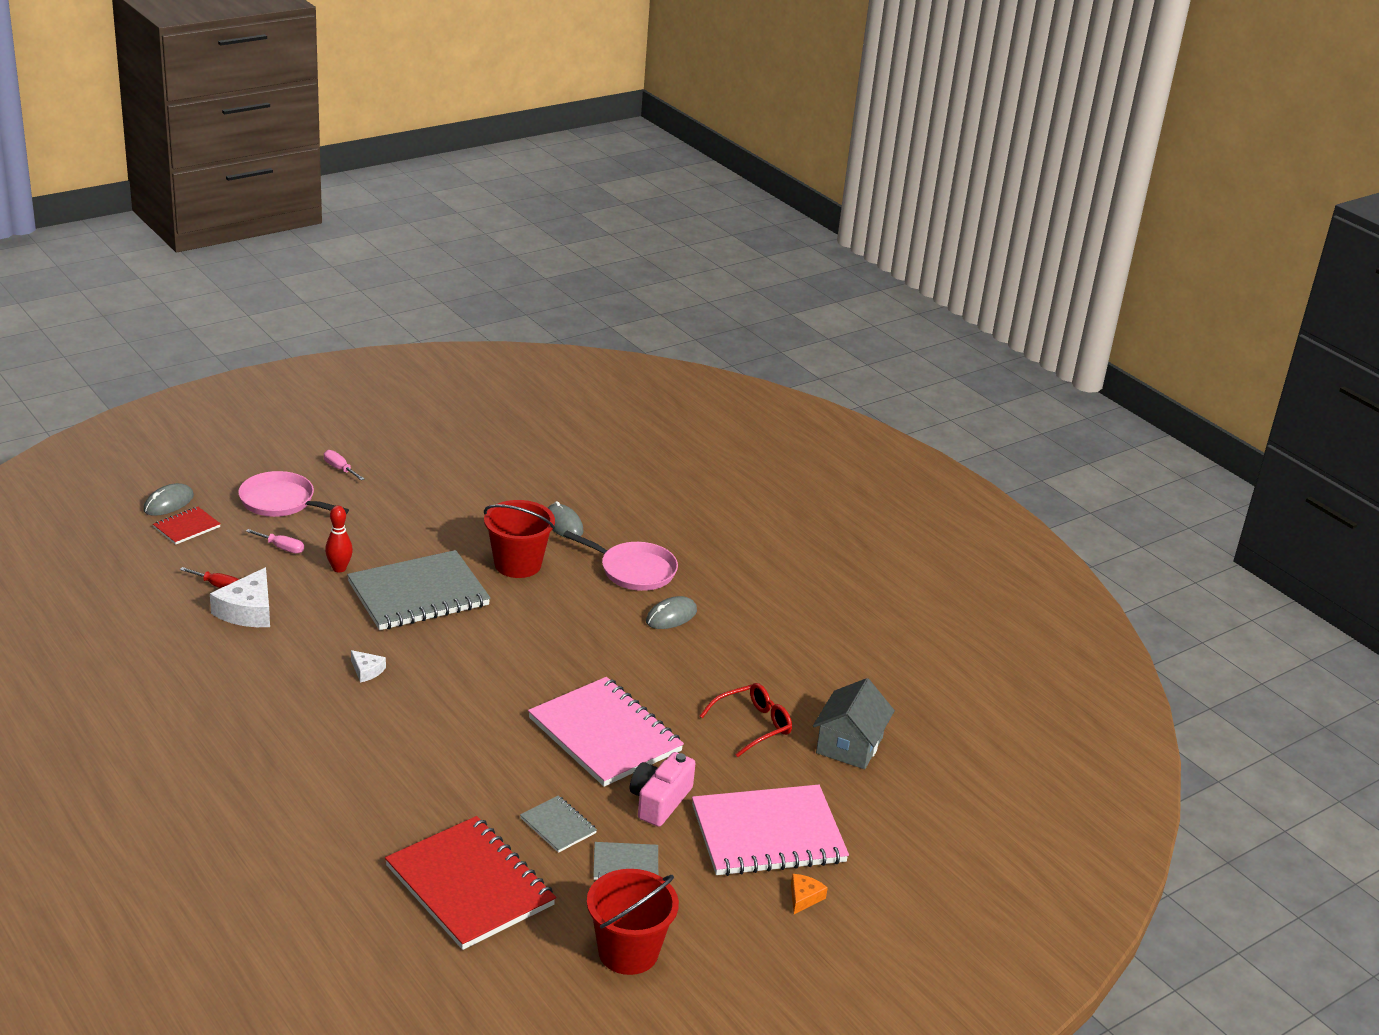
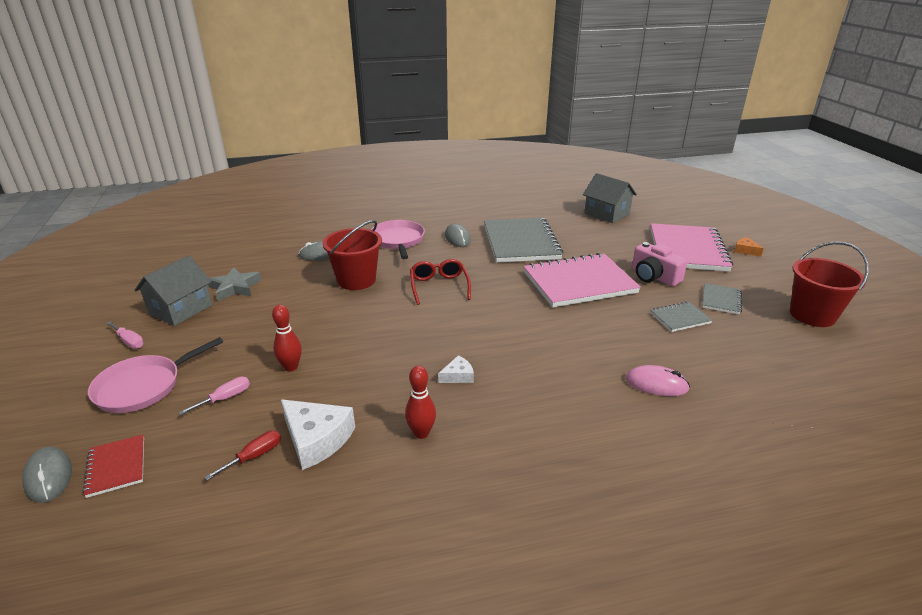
camera: 65 degrees left, 0 degrees up
(275, 665) = (421, 433): none -> red bowling pin
(339, 469) = (129, 341): pink screwdriver -> pink screwdriver turned 120 degrees counterclockwise
(404, 475) = (180, 309): none -> grey house
(408, 808) = (656, 384): none -> pink mouse
(418, 594) = (363, 330): grey notebook -> grey notebook (521, 242)
(460, 491) = (235, 287): none -> grey star
(470, 885) = (753, 368): red notebook -> none
(634, 570) = (398, 240): pink pan -> pink pan turned 60 degrees counterclockwise
(753, 725) = (581, 235): red glasses -> red glasses (439, 286)

